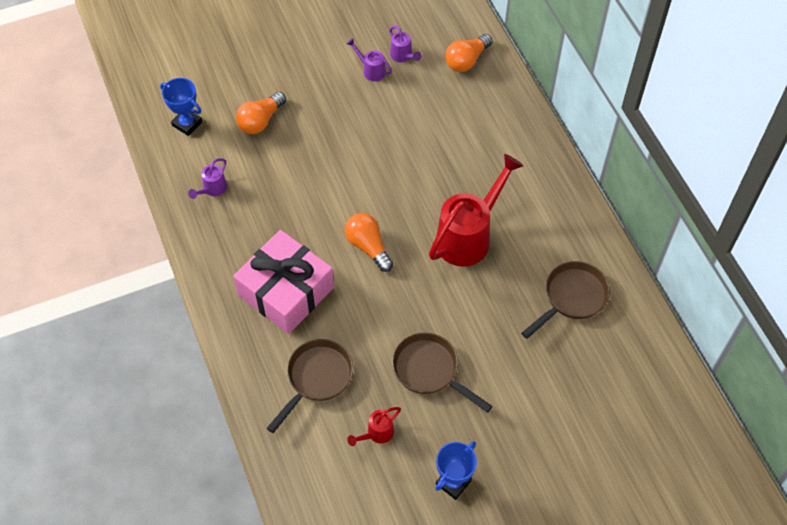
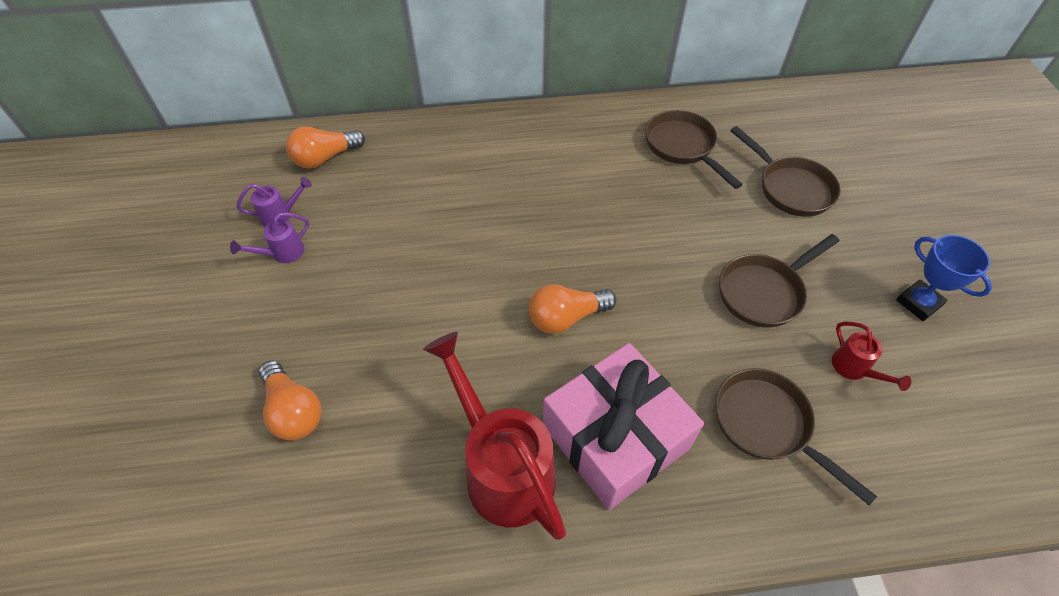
camera: 75 degrees left, 5 degrees down
(187, 124) = (238, 531): blue trophy -> none
(212, 189) = (393, 512): purple watering can -> none
(466, 60) = (325, 158): orange light bulb -> orange light bulb turned 90 degrees clockwise
(468, 236) = (580, 213): red watering can -> red watering can (502, 468)
(551, 385) = (790, 188): none -> brown pan

